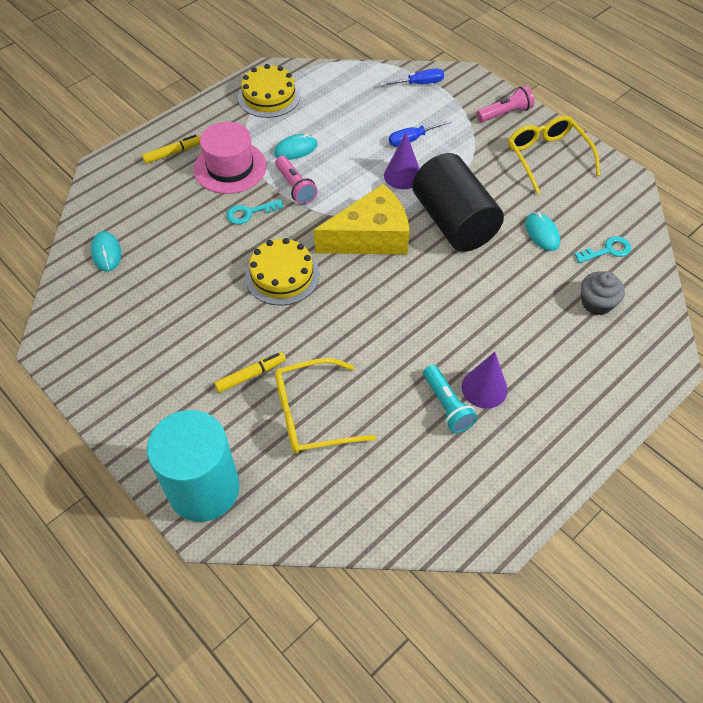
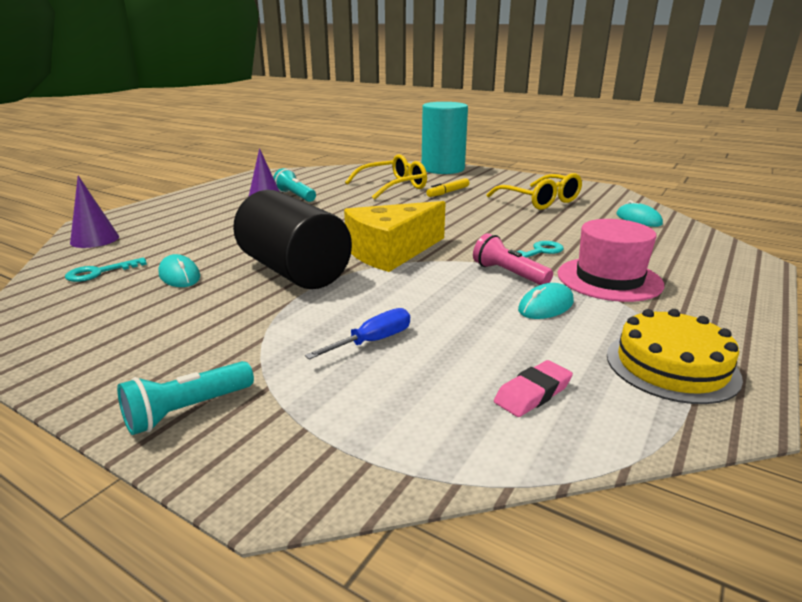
camera: 165 degrees right, 30 degrees down
(173, 153) = (699, 282): yellow marker -> none
(282, 275) = (465, 225): yellow cake -> none
(347, 94) = (533, 393): none -> pink eraser
(402, 175) = (373, 300): purple cone -> purple cone (95, 239)
(419, 83) = (390, 444): blue screwdriver -> none
(505, 113) = (187, 411): pink flashlight -> turquoise flashlight
(547, 157) = (130, 350): yellow glasses -> yellow glasses (540, 201)
(596, 303) = (141, 242): grey cupcake -> none

